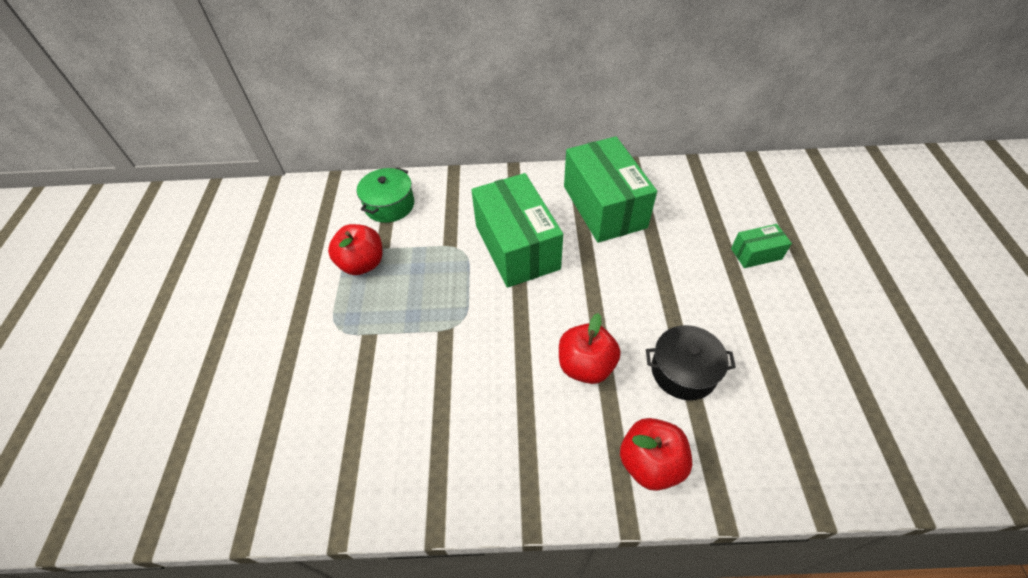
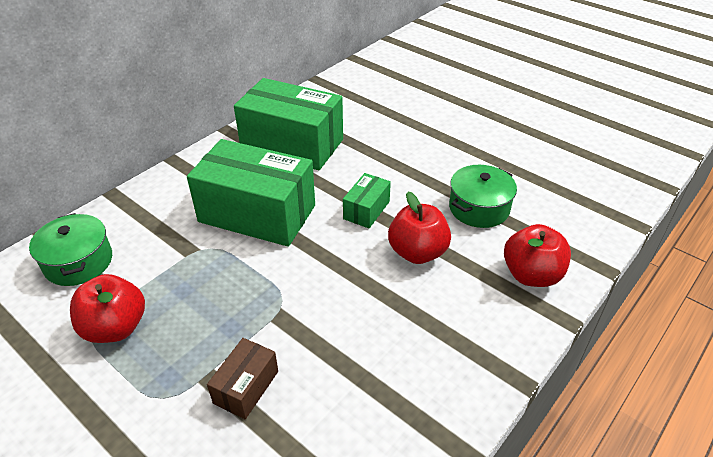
camera: 50 degrees left, 10 degrees down
(378, 361) = (246, 387): none -> brown box
(683, 371) = (479, 208): black pot -> green pot
(756, 254) = (430, 113): green box -> green box (366, 210)

